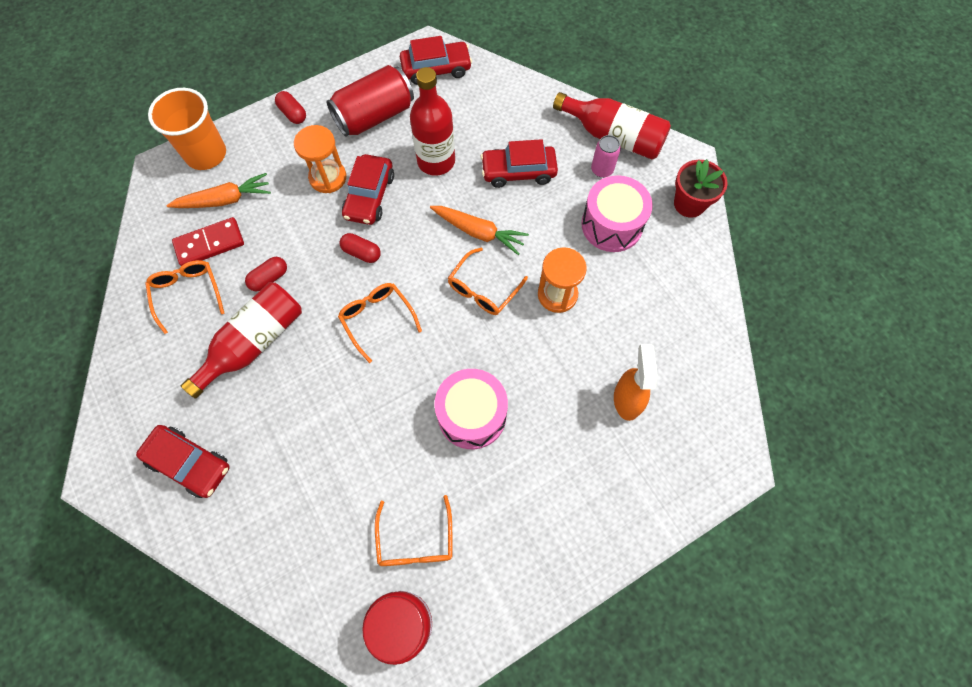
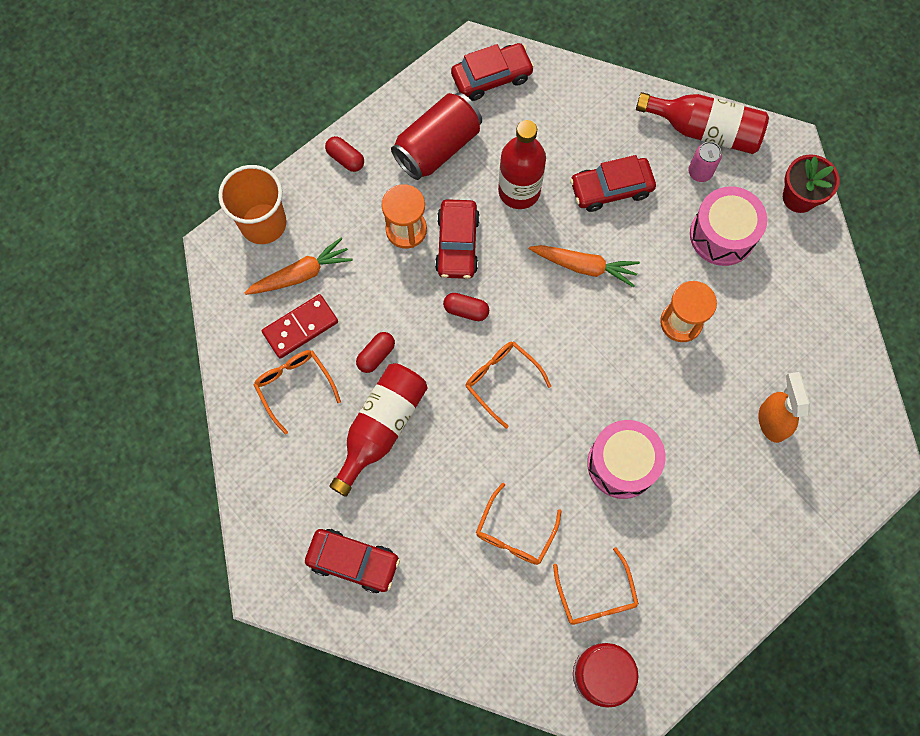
camera: 10 degrees left, 5 degrees up
(483, 289) = (603, 329): orange glasses -> orange glasses (515, 532)

